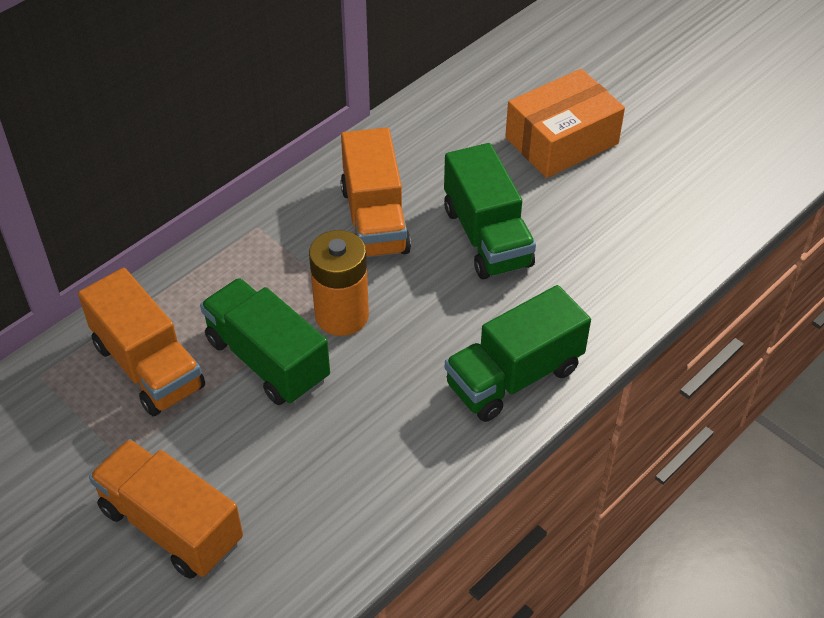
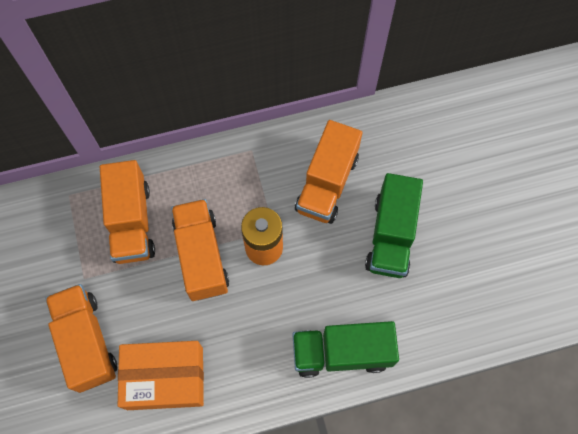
camera: 30 degrees right, 20 degrees up
(267, 360) = (201, 256): green truck -> orange truck
(561, 140) = (491, 182): orange box -> orange box (165, 378)

